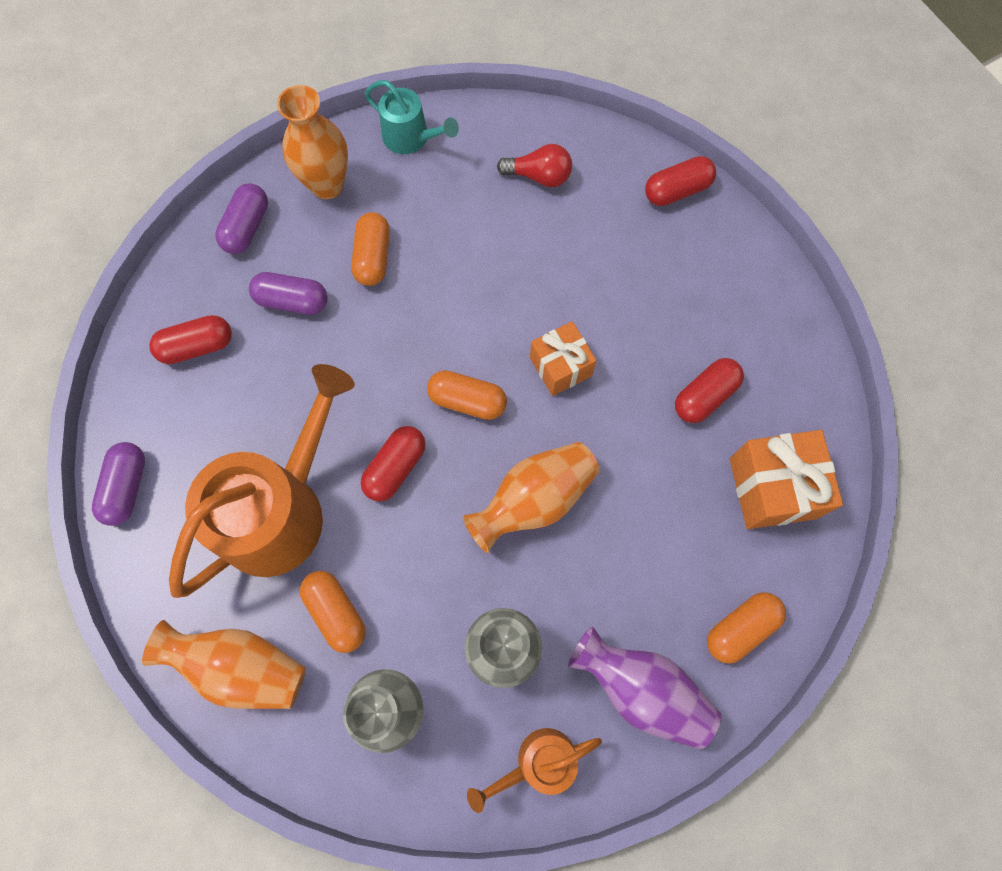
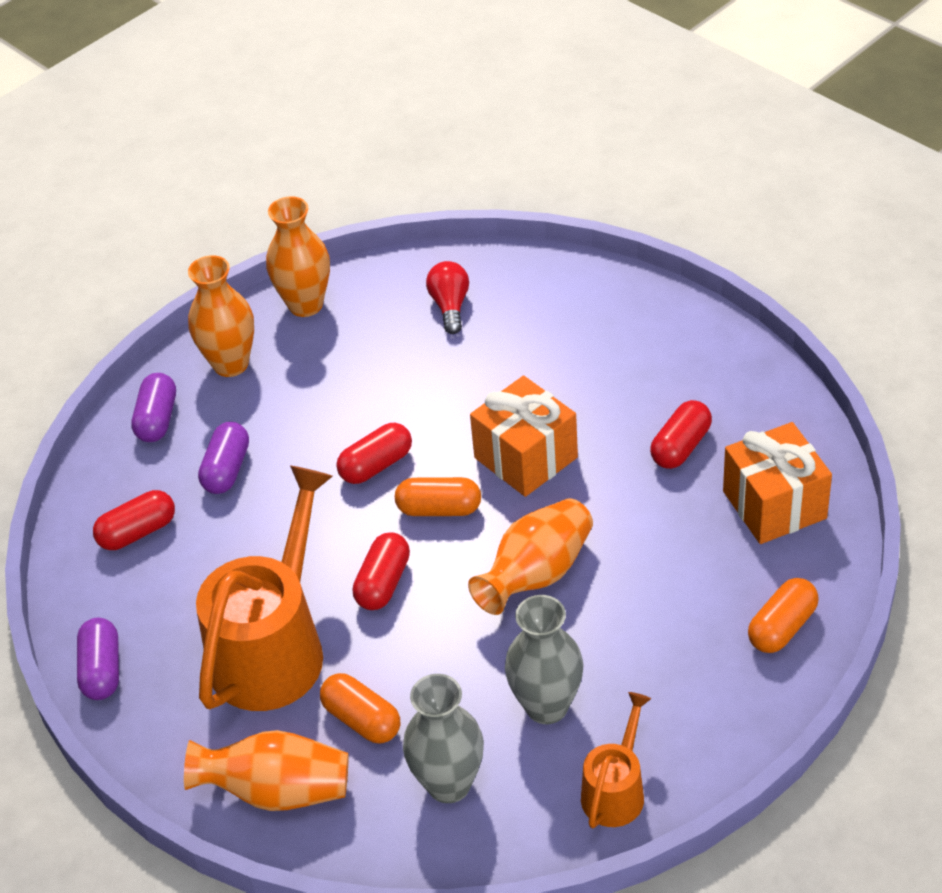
camera: 10 degrees left, 25 degrees down
(292, 301) = (226, 469): purple capsule -> purple capsule turned 75 degrees counterclockwise
(373, 257) = (300, 413): orange capsule -> none
(411, 138) = (305, 305): turquoise watering can -> orange vase
(538, 763) = (615, 791): orange watering can -> orange watering can turned 150 degrees clockwise
(539, 176) = (450, 306): red light bulb -> red light bulb turned 90 degrees counterclockwise
(560, 367) = (526, 457): orange gift -> orange gift, size x1.50
(641, 689) = (699, 703): purple vase -> none
(677, 191) = (595, 286): red capsule -> red capsule (376, 465)

